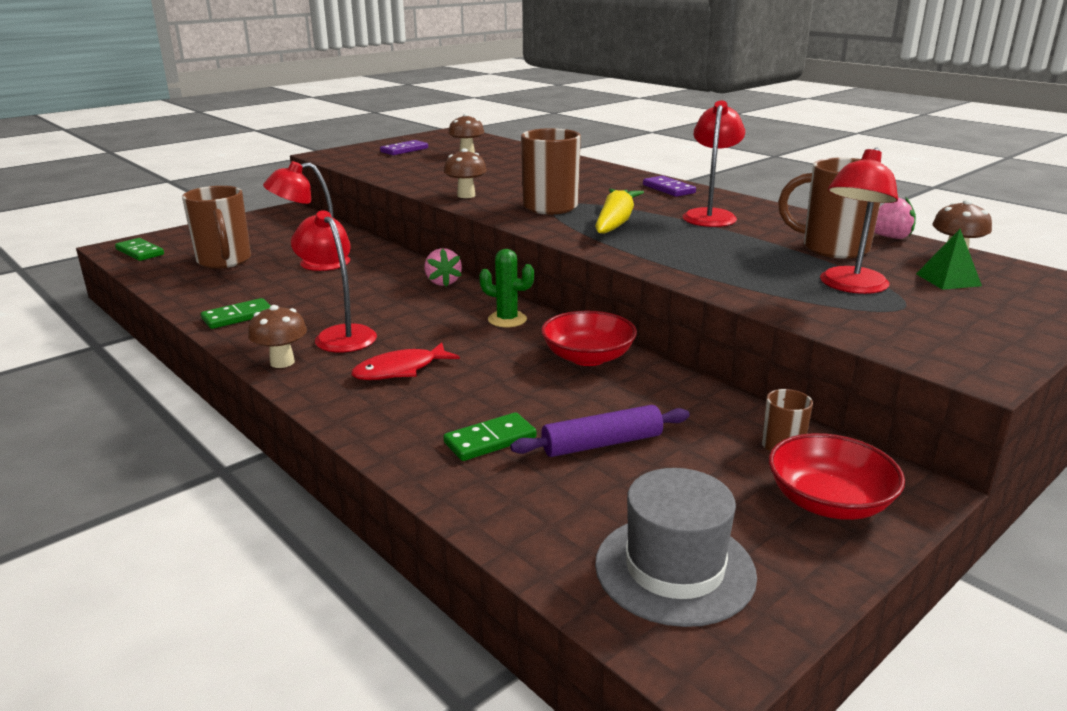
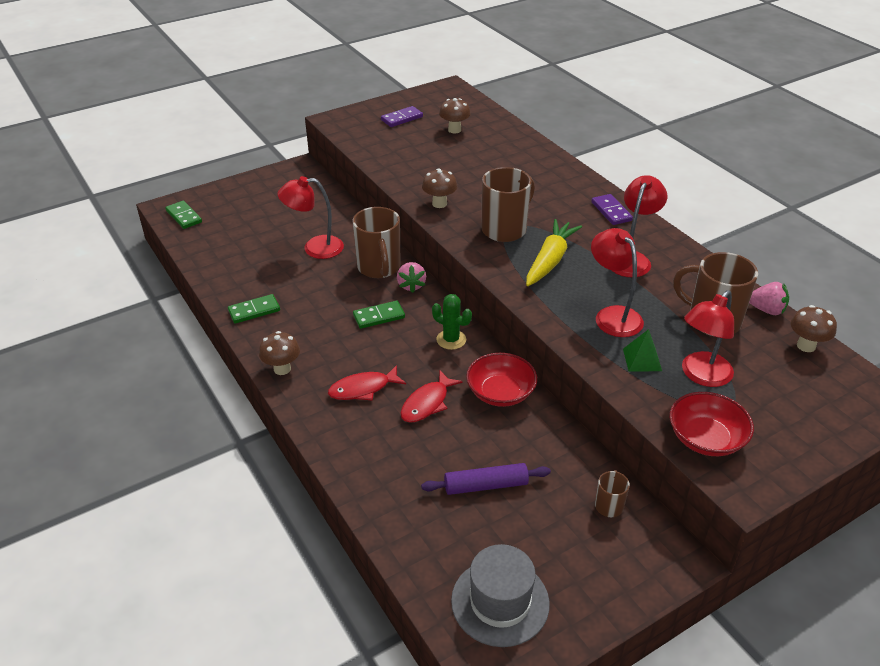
camera: 10 degrees right, 15 degrees up
(224, 261) = (247, 236): brown mug -> brown mug (379, 268)
(340, 335) = (325, 342): red lamp -> red lamp (612, 315)
(490, 440) = (412, 471): green domino -> green domino (379, 316)
(493, 375) = (427, 403): none -> red fish
(829, 502) = (619, 562): red bowl -> red bowl (706, 438)
(948, 280) = (783, 376): green pyramid -> green pyramid (642, 359)

